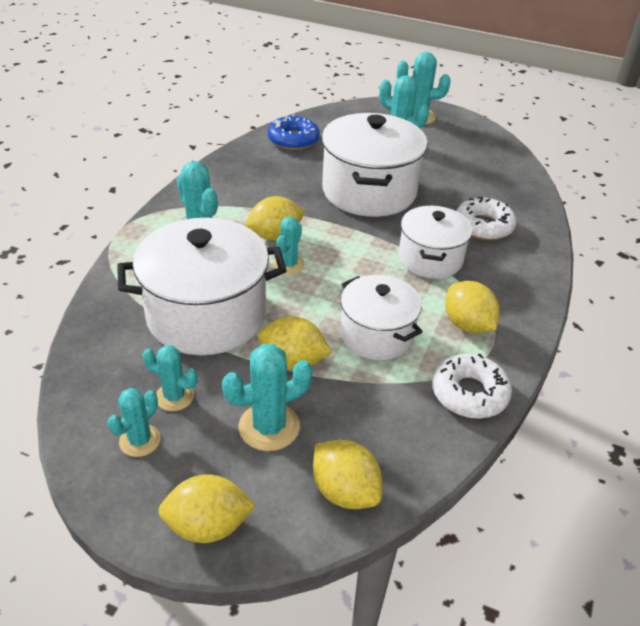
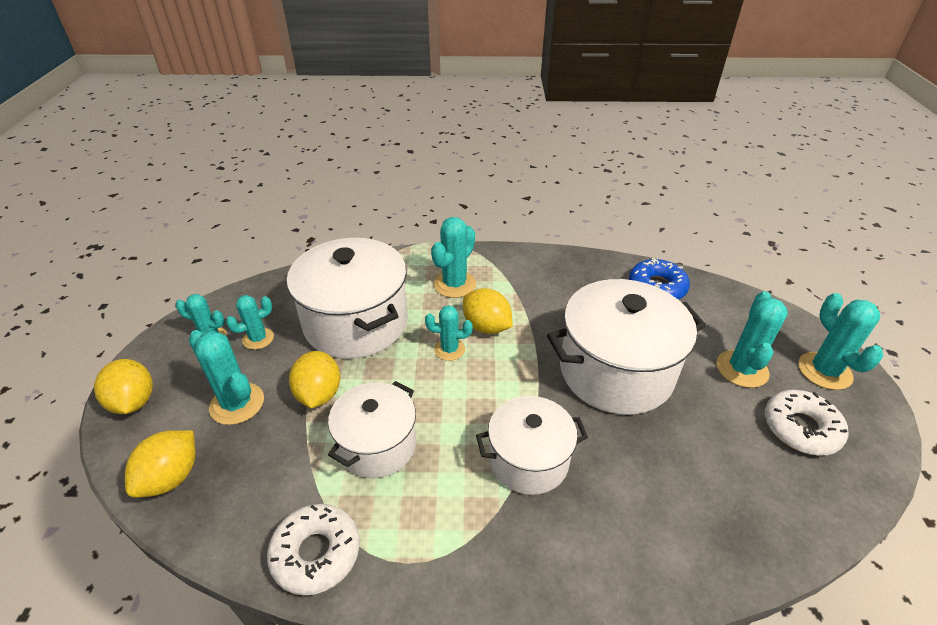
camera: 70 degrees right, 0 degrees up
(174, 397) = (258, 339): turquoise cactus -> turquoise cactus turned 60 degrees clockwise
(467, 325) = (428, 526): yellow lemon -> none
(483, 226) = (635, 502): white donut -> white donut (801, 428)

